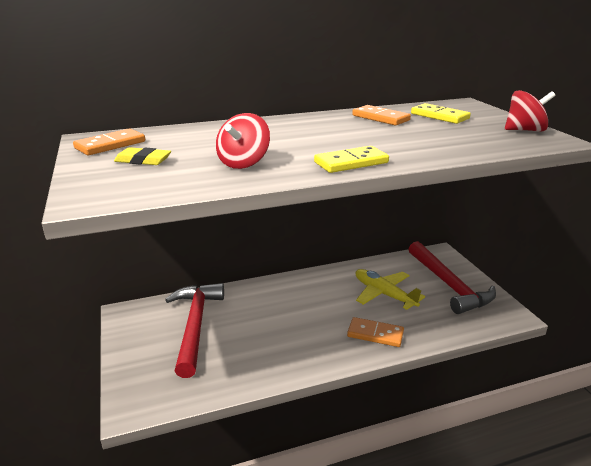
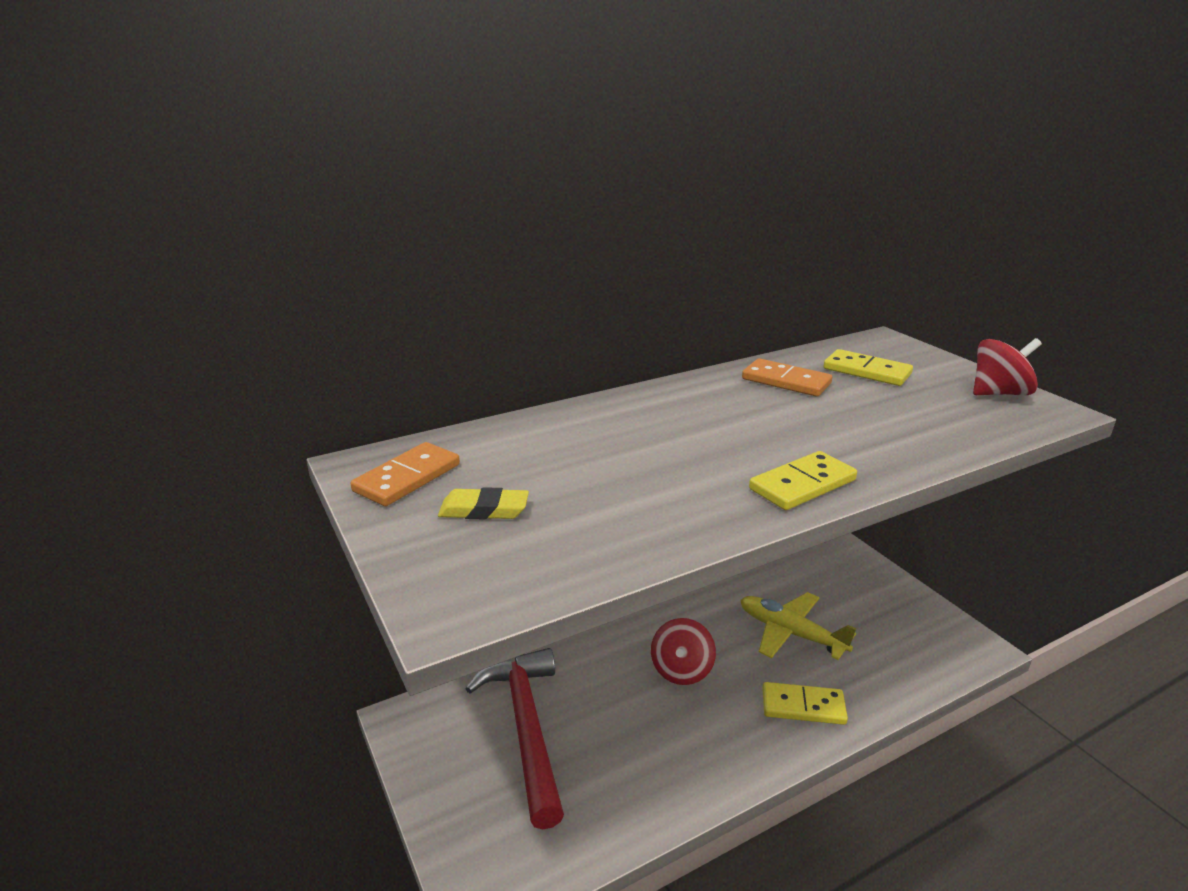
camera: 10 degrees left, 0 degrees up
(243, 163) = (644, 500): red spinning top -> red spinning top (681, 670)
(375, 334) = (803, 706): orange domino -> yellow domino
(448, 285) = (876, 606): red hammer -> none

